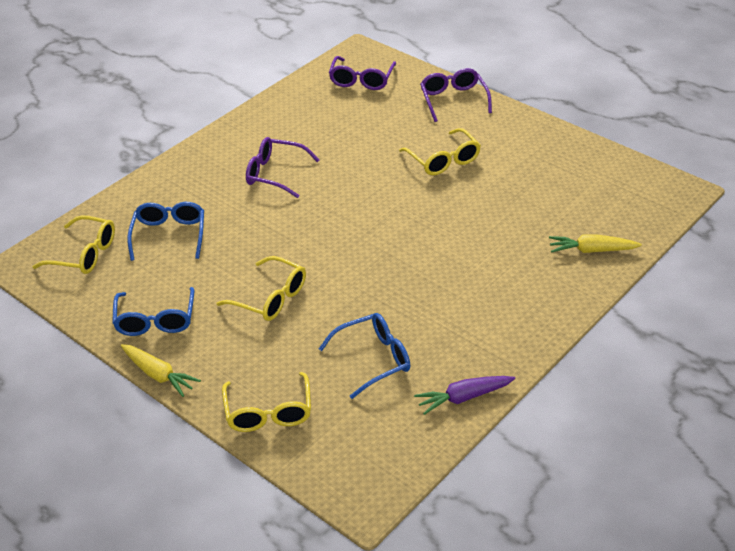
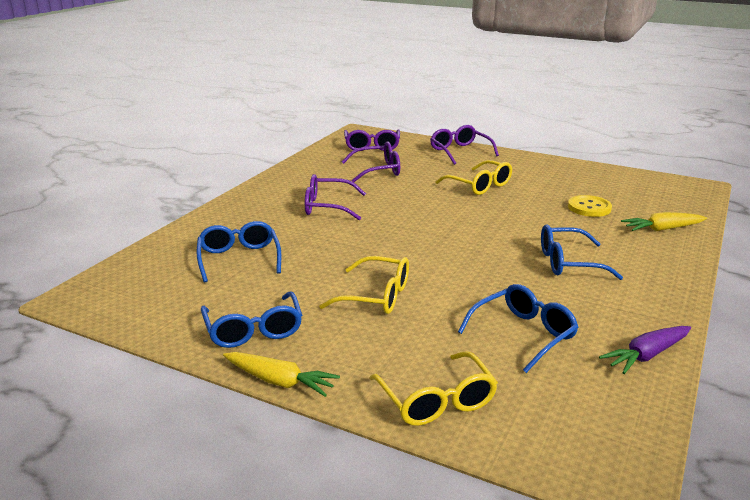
camera: 15 degrees left, 15 degrees down
(84, 254) = (147, 283): yellow glasses -> none
(350, 122) = (378, 170): none -> purple glasses
(465, 282) = (568, 263): none -> blue glasses
(538, 209) = (589, 208): none -> yellow button

